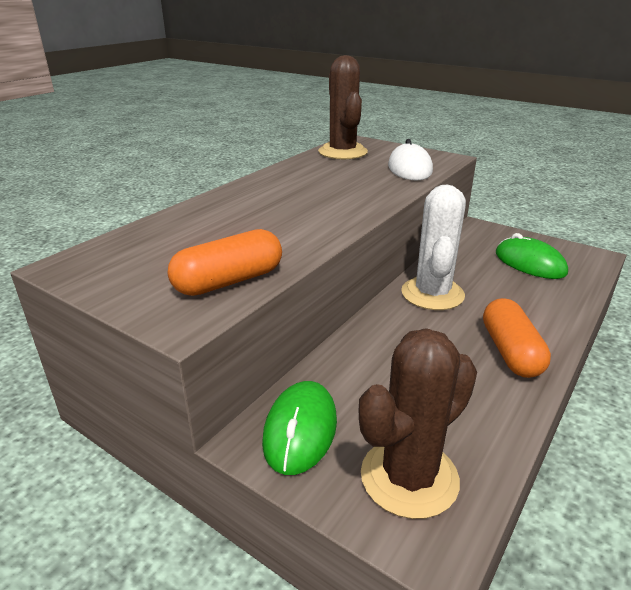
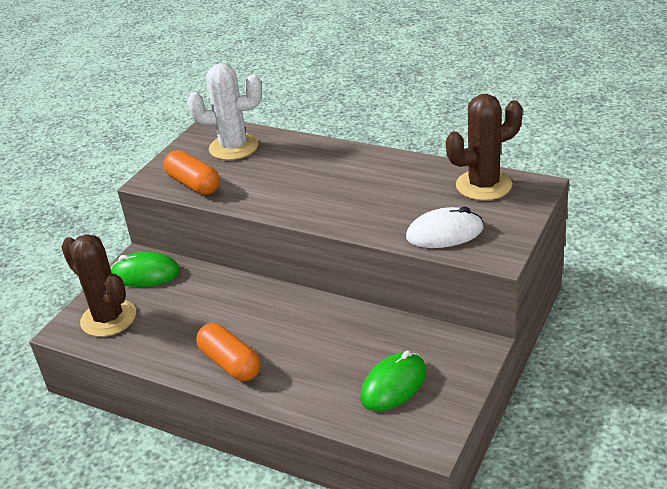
camera: 85 degrees right, 5 degrees up
(432, 294) = (313, 317): white cactus -> white cactus (233, 147)
(510, 352) = (230, 363): orange capsule -> orange capsule turned 60 degrees clockwise

